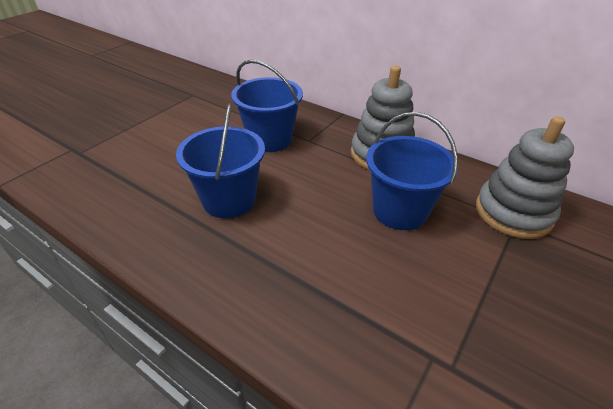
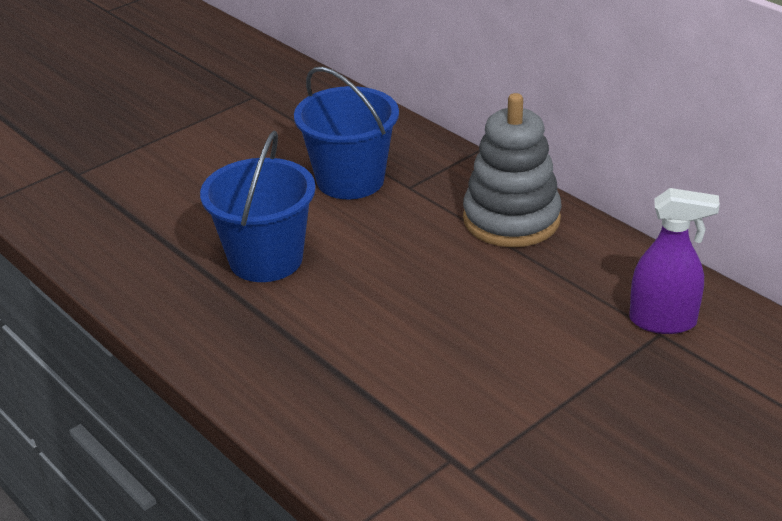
camera: 15 degrees right, 5 degrees down
(400, 211) = (497, 300): blue bucket -> none
(513, 213) = (663, 321): grey stacking toy -> purple spray bottle

